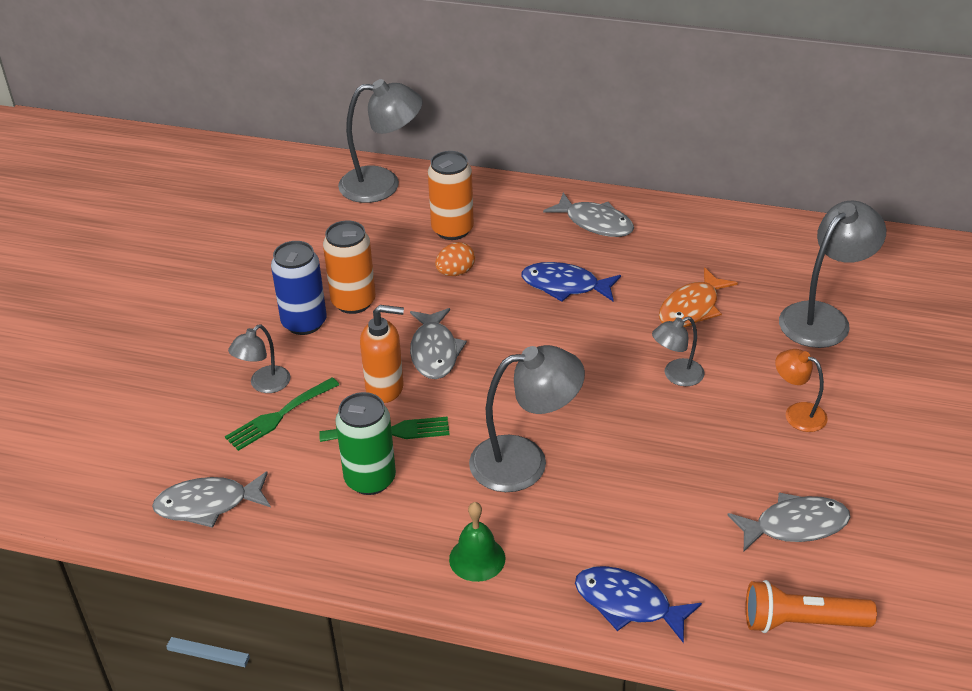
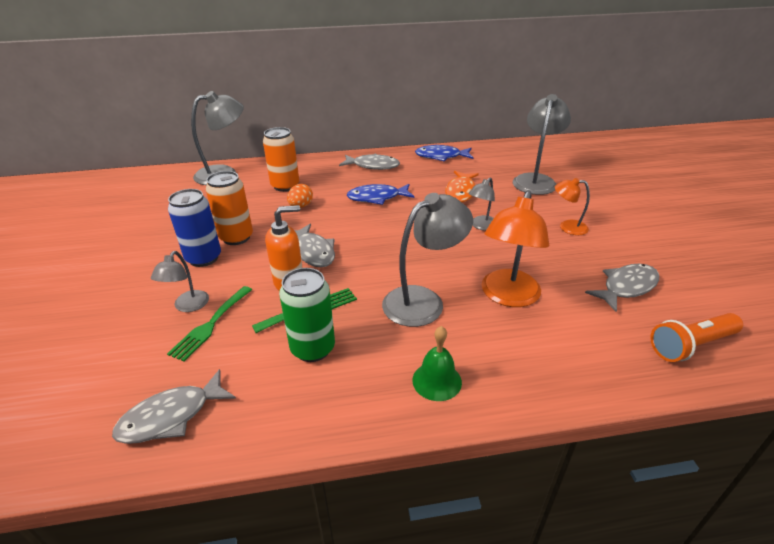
camera: 25 degrees left, 5 degrees down
(628, 604) = (572, 375): blue fish -> blue fish (441, 156)
(630, 488) = (507, 296): none -> orange lamp

